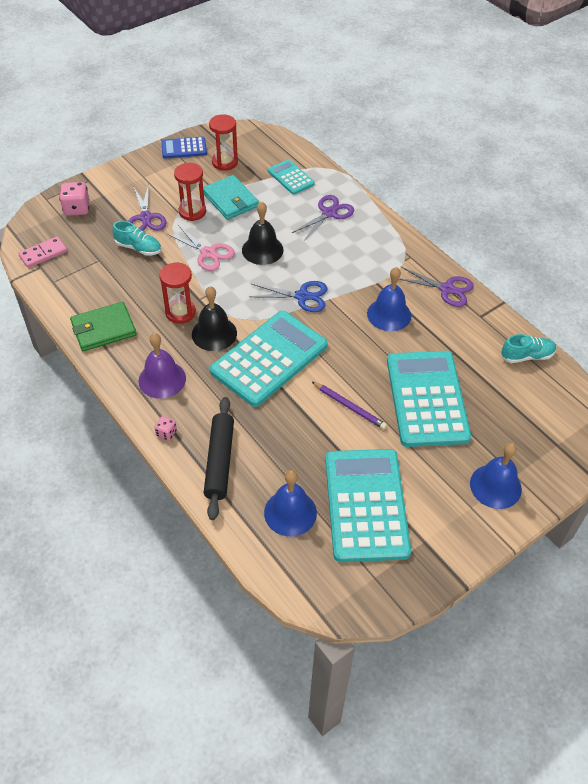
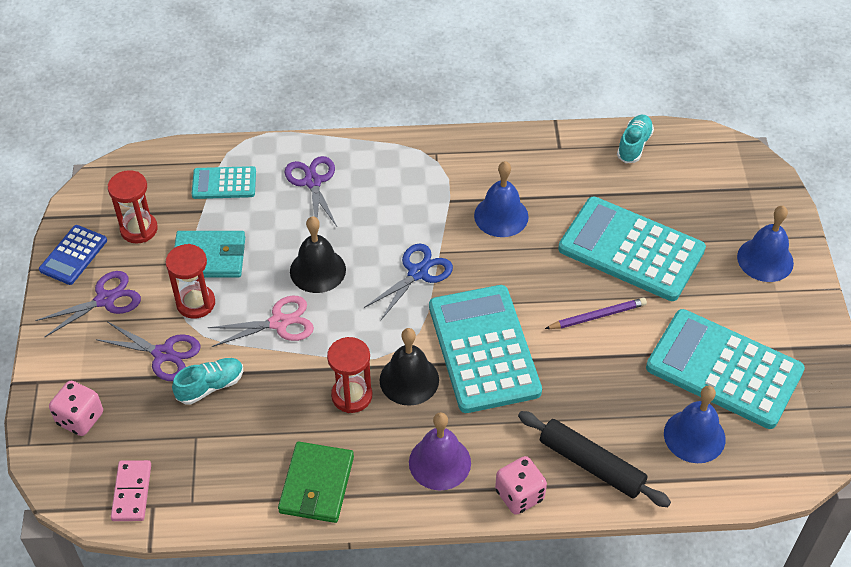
camera: 55 degrees left, 0 degrees up
(166, 433) = (519, 495): pink dice -> pink dice, size x1.82
(447, 289) = (504, 151): purple scissors -> purple scissors (105, 299)

